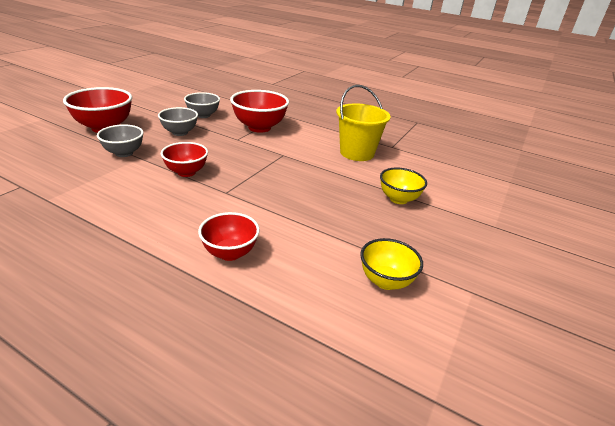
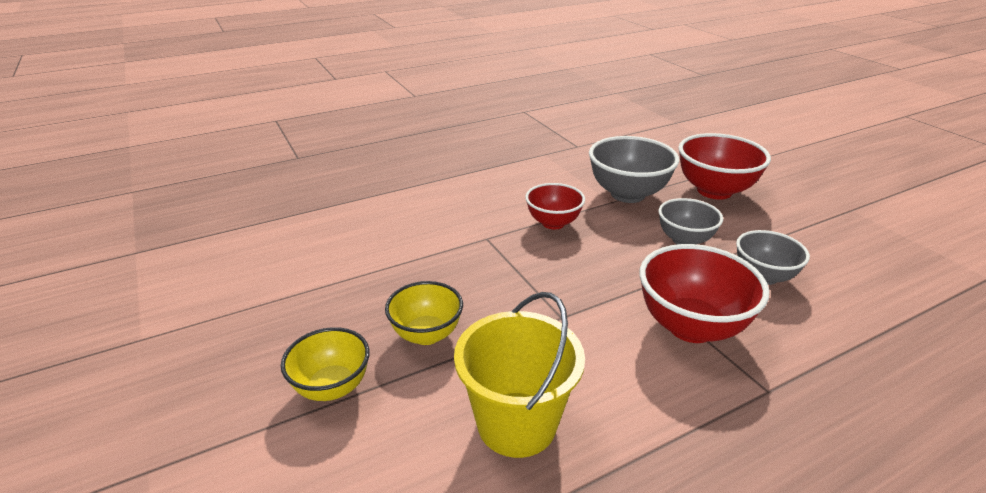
camera: 125 degrees right, 0 degrees up
(124, 153) = (627, 194): grey bowl -> grey bowl, size x1.59
(230, 253) = (380, 215): red bowl -> none
(385, 281) = (237, 285): yellow bowl -> yellow bowl (426, 334)

